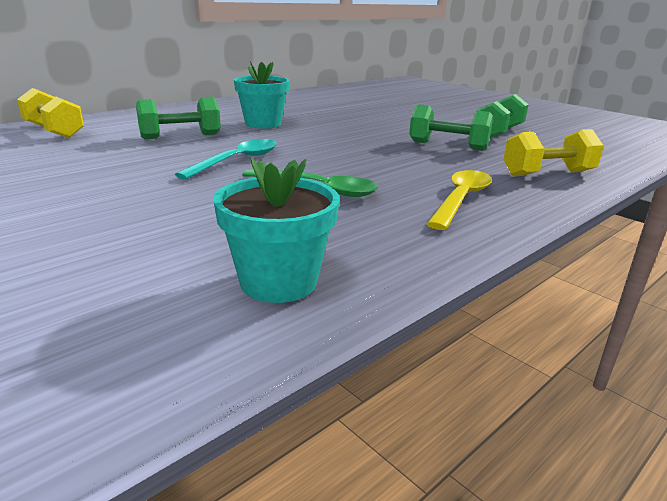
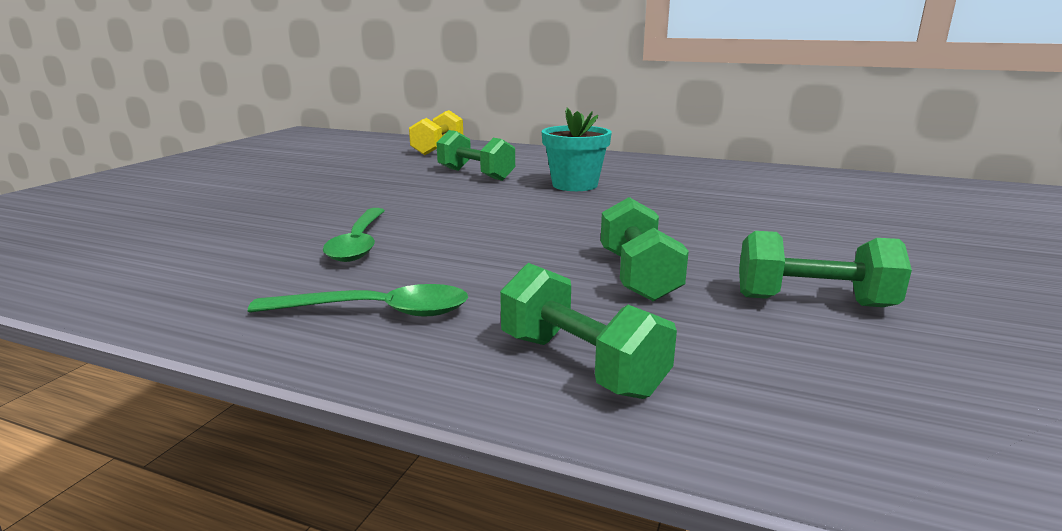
camera: 65 degrees right, 5 degrees down
(237, 161) = (420, 203): turquoise spoon -> none
(278, 282) = (116, 270): turquoise flower pot -> none
(461, 199) = (376, 311): yellow spoon -> green spoon
(548, 174) = (580, 365): yellow dumbbell -> green dumbbell

